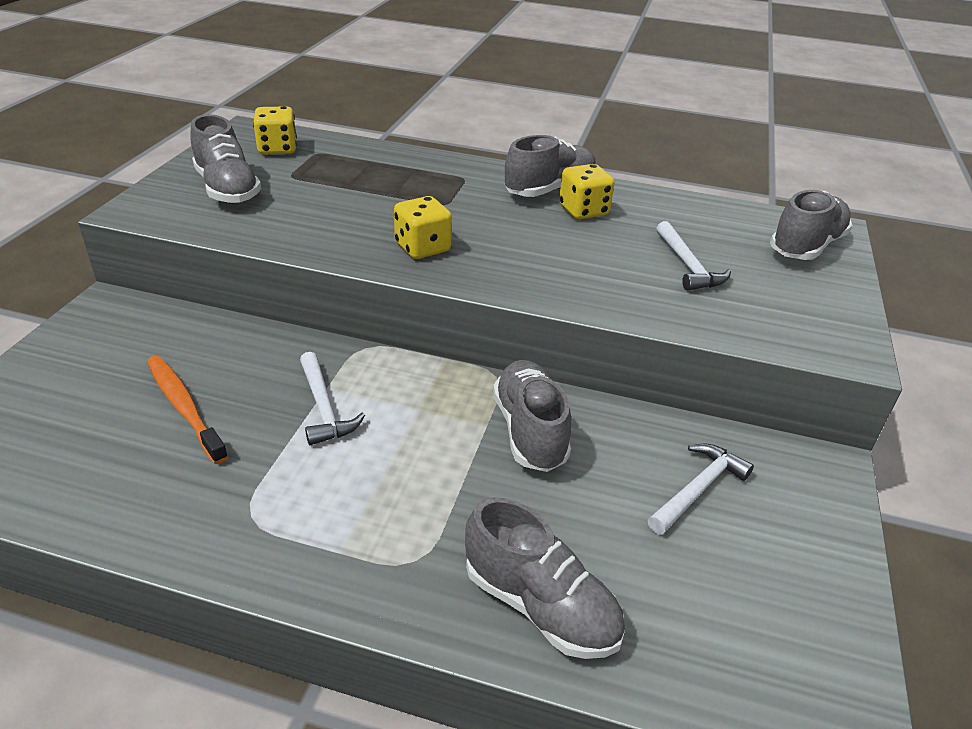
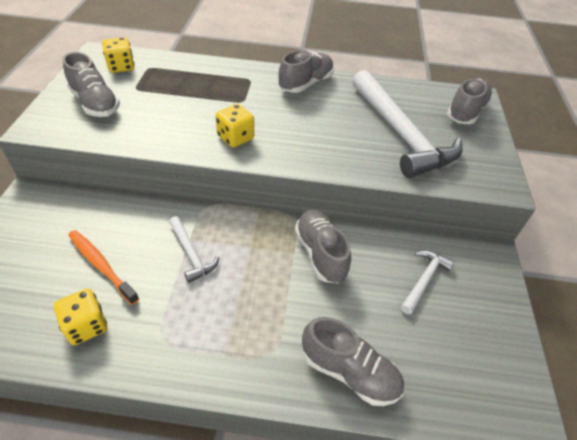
camera: 10 degrees left, 10 degrees up
(583, 211) = (329, 98): yellow dice -> yellow dice (86, 326)
(687, 266) = (400, 134): white hammer -> white hammer, size x2.20

